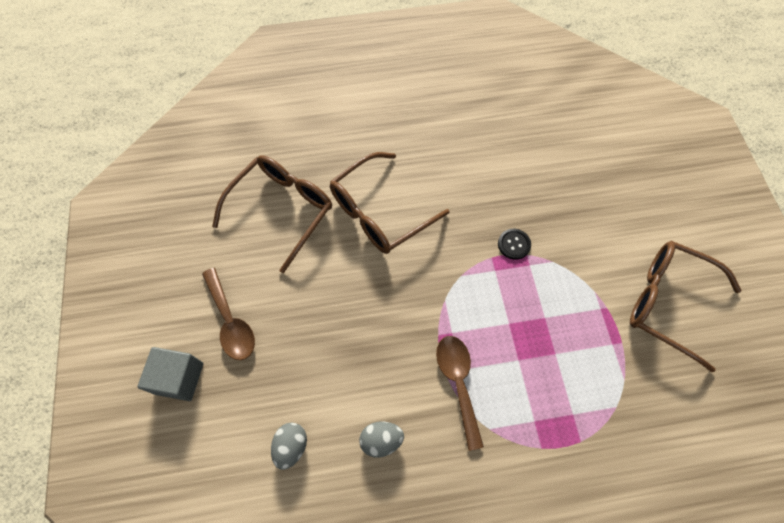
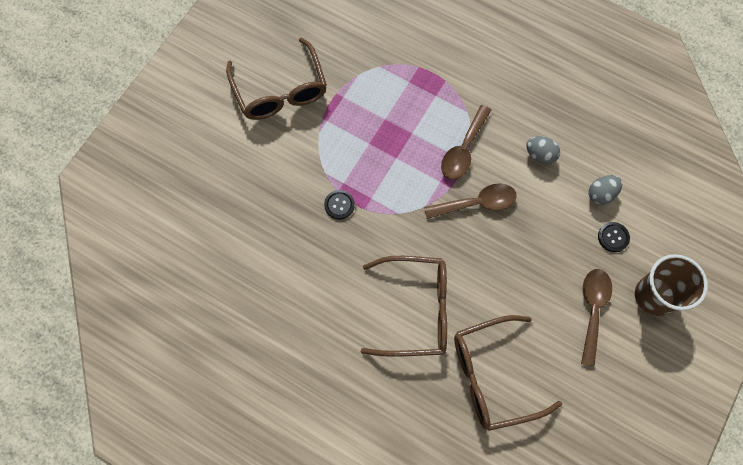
camera: 140 degrees left, 5 degrees up
(179, 378) = (654, 296): grey cube -> brown cup
(251, 407) = (613, 237): none -> black button
(403, 338) = (476, 203): none -> brown spoon

